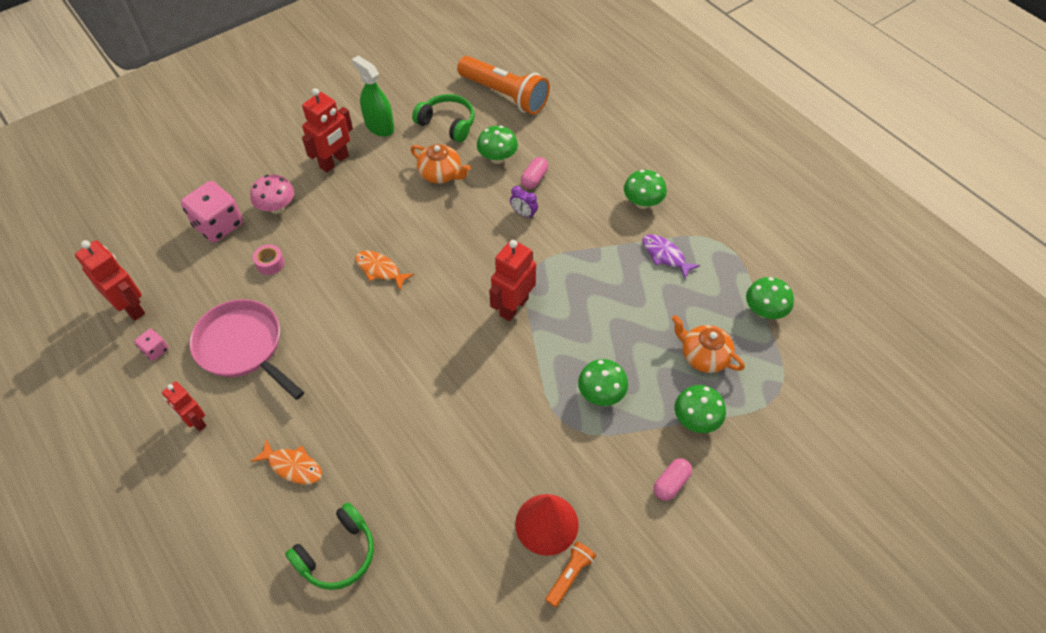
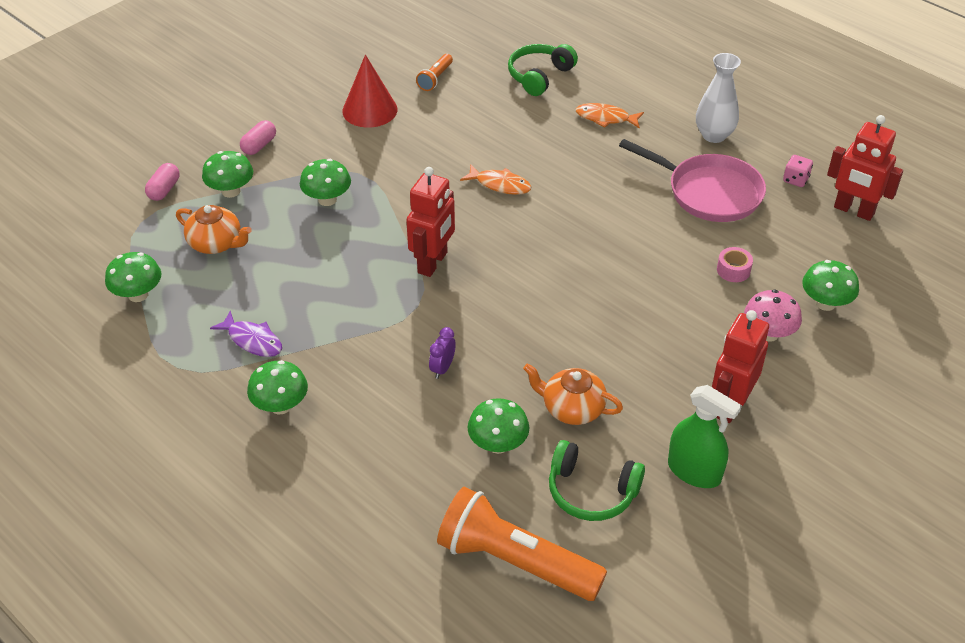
camera: 170 degrees right, 10 degrees down
(195, 421) = (714, 135): red robot -> white vase
(218, 225) = (825, 303): pink dice -> green mushroom
(380, 270) = (601, 280): orange fish -> orange fish (500, 184)
(523, 214) = (442, 368): purple clock -> purple clock turned 90 degrees counterclockwise
(534, 179) = (437, 419): pink capsule -> pink capsule (164, 190)
(569, 576) = (346, 85): orange flashlight -> orange flashlight (435, 78)

